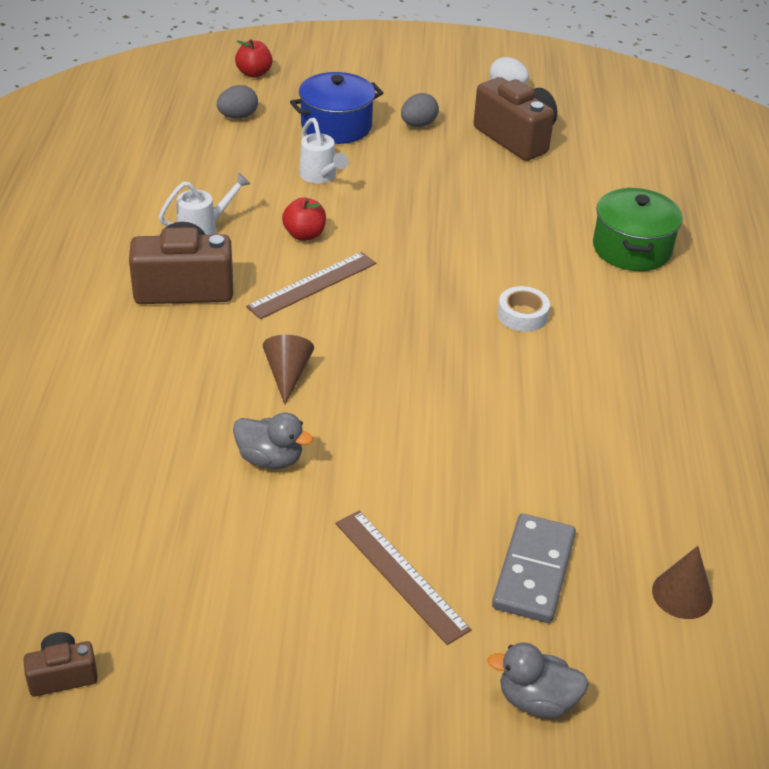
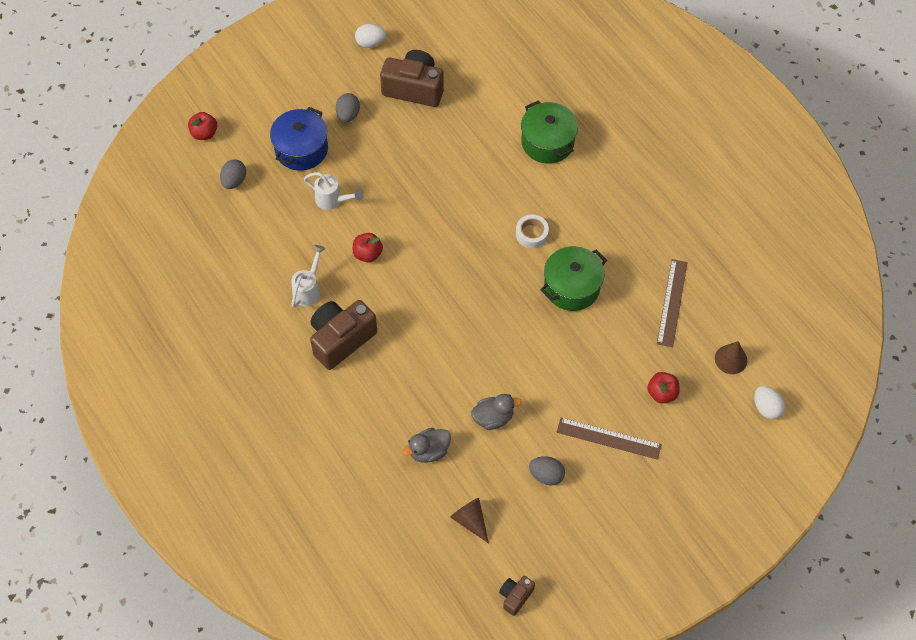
camera: 35 degrees left, 20 degrees up
(268, 562) = (546, 475): none -> grey egg
(287, 374) = (452, 360): brown cone -> brown cone (470, 520)
(312, 285) = (407, 289): brown ruler -> brown ruler (672, 302)
(521, 390) = (572, 287): none -> green pot
(533, 571) = (662, 393): grey domino -> red apple
(536, 700) = (713, 458): grey duck -> grey duck (429, 451)
(687, 689) = (766, 408): none -> white egg

